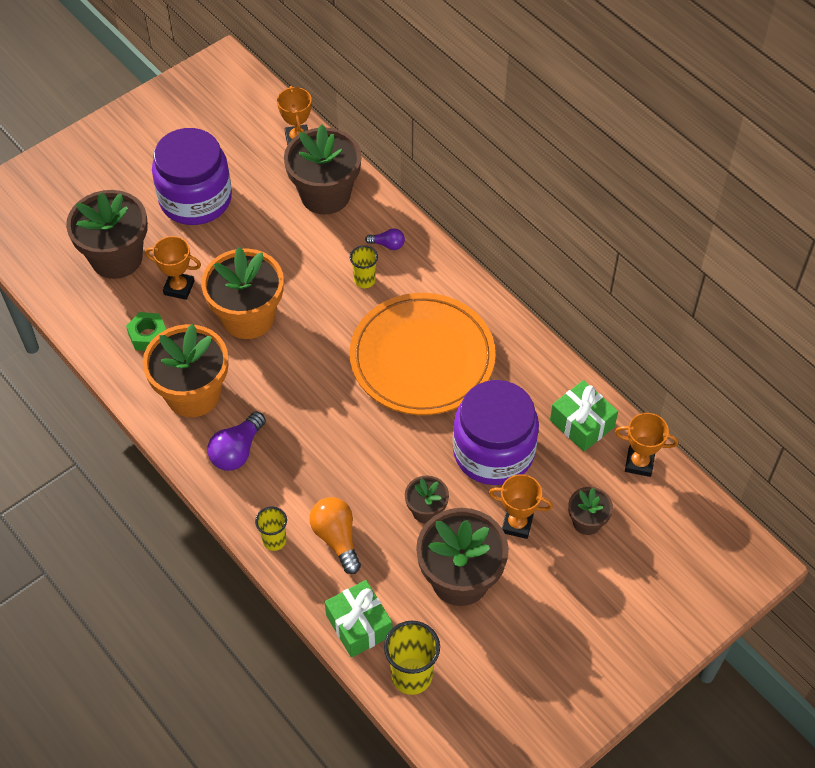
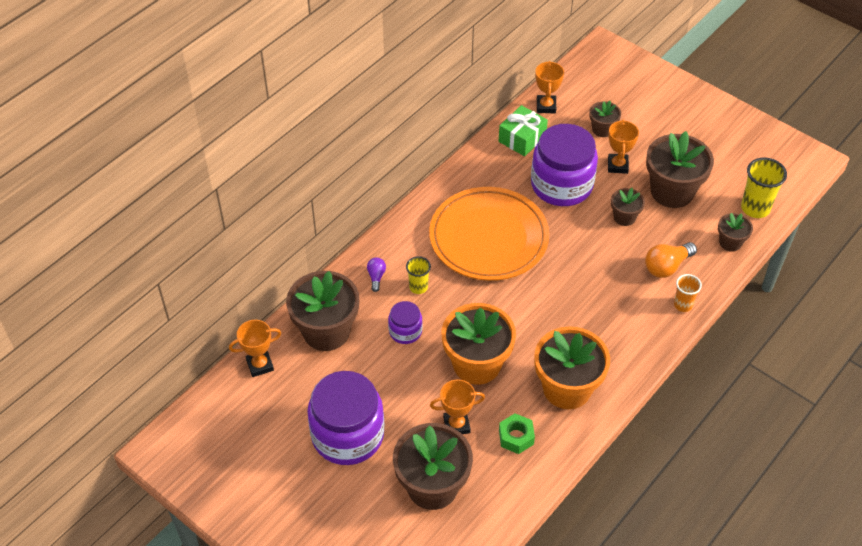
camera: 100 degrees left, 5 degrees down
(179, 288) = (456, 425): orange trophy -> orange trophy turned 75 degrees clockwise
(237, 451) = (612, 345): purple light bulb -> none
(274, 540) = (683, 305): yellow cup -> orange cup
(308, 261) = (405, 331): none -> purple jar
(359, 625) = (730, 242): green gift -> brown flower pot

